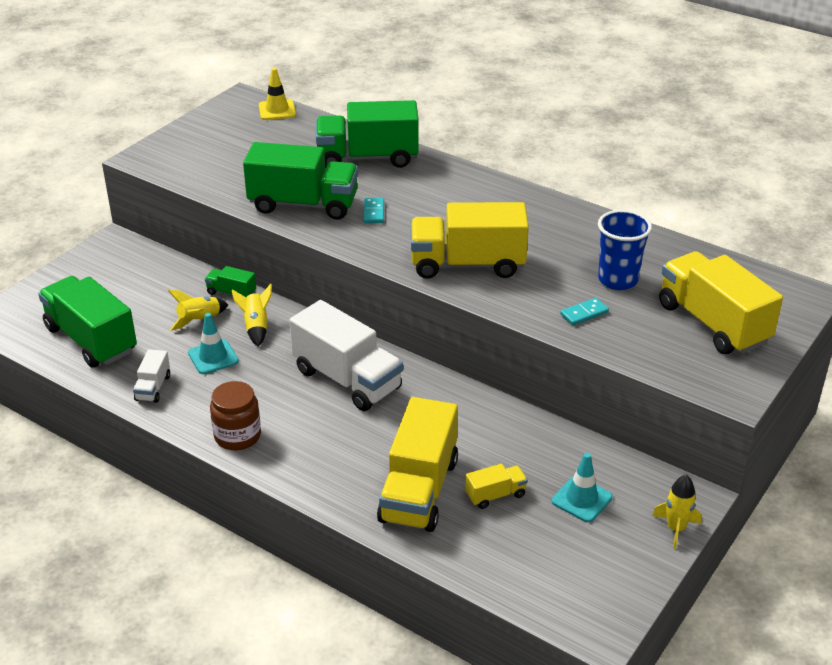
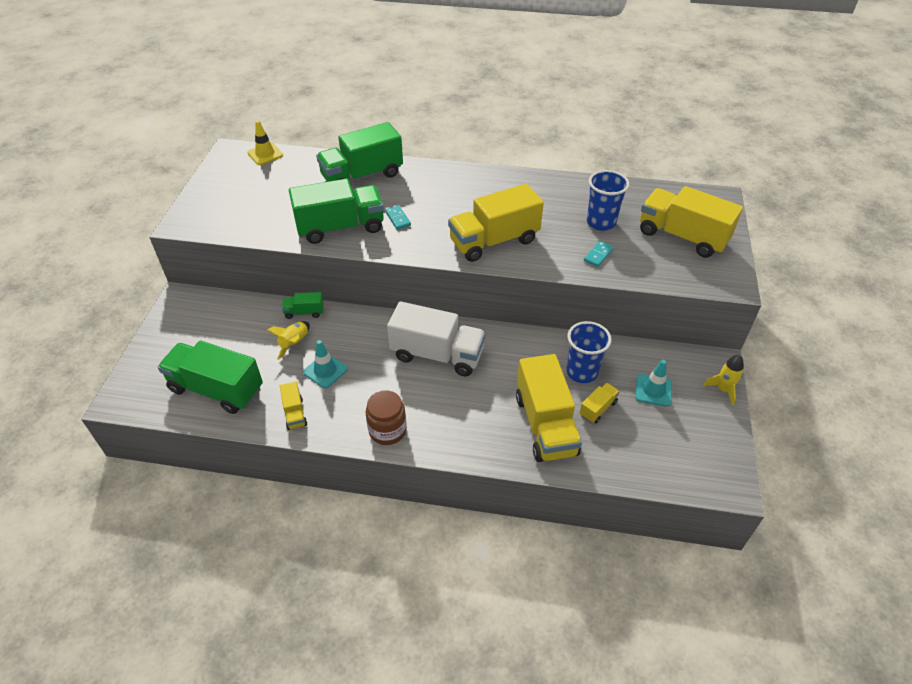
camera: 25 degrees left, 10 degrees up
(153, 388) = (295, 413): white truck -> yellow truck
(256, 327) = (342, 334): yellow rocket -> none
(506, 451) = (582, 372): none -> blue cup

